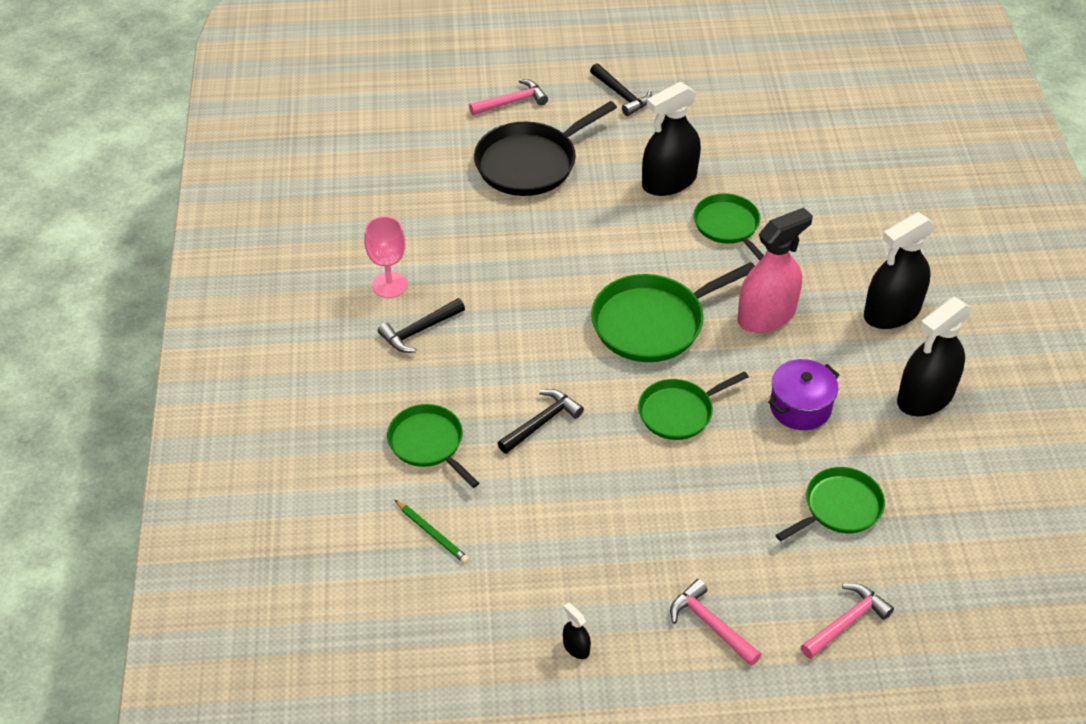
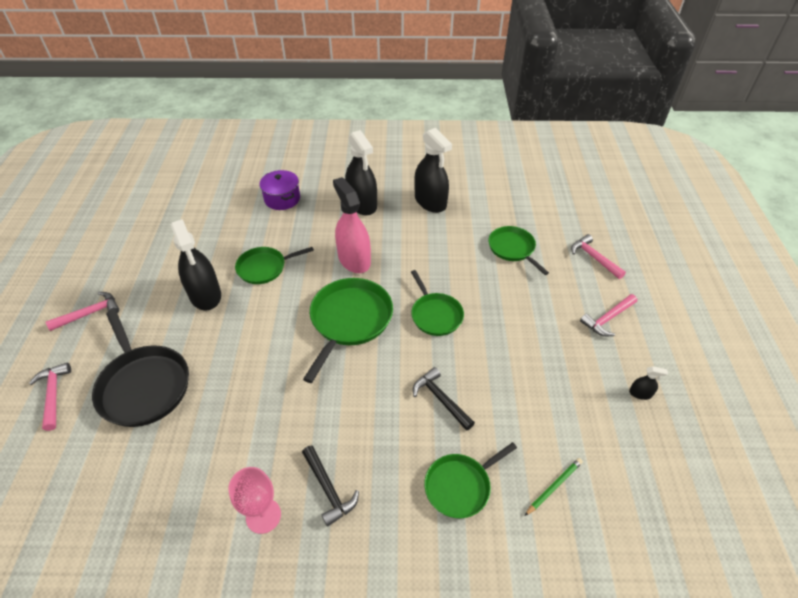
camera: 85 degrees left, 0 degrees up
(576, 647) = (640, 393): black spray bottle -> black spray bottle turned 135 degrees counterclockwise
(622, 95) = (90, 313): black hammer -> pink hammer
(653, 323) = (349, 320): green pan -> green pan turned 135 degrees counterclockwise
(800, 407) = (434, 254): purple pot -> purple pot (282, 199)

